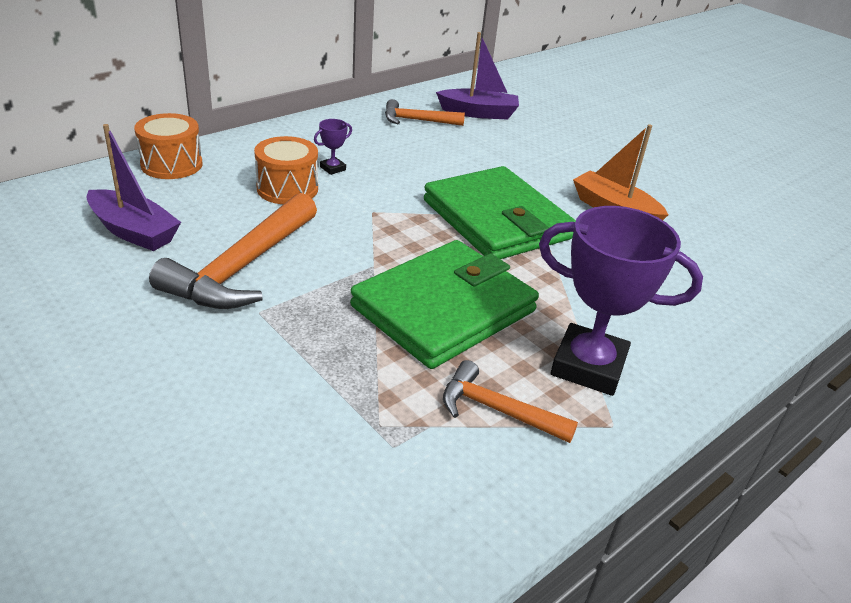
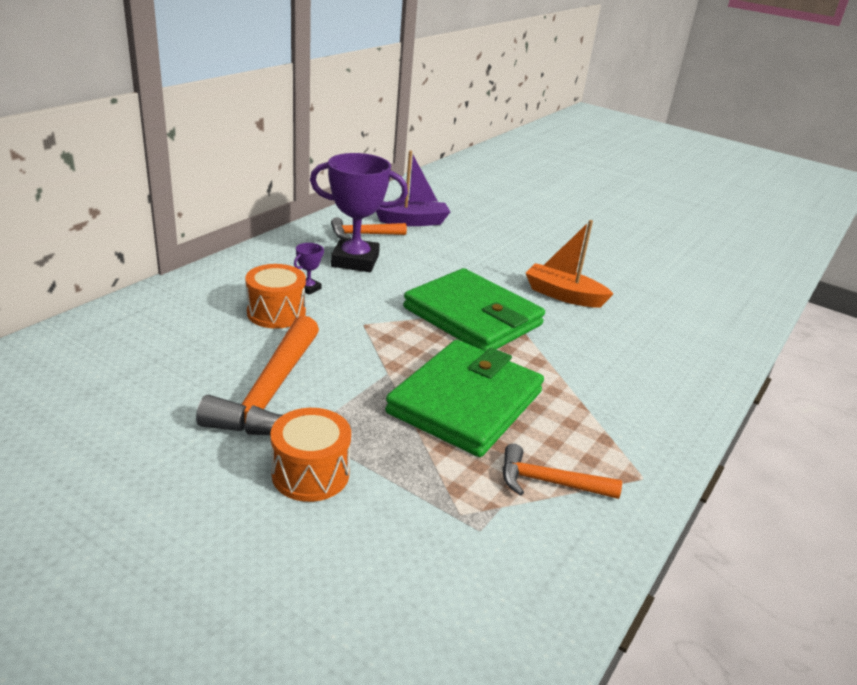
camera: 15 degrees left, 5 degrees down
(134, 232) = (149, 374): purple boat -> none
(171, 164) = (154, 304): orange drum -> orange drum (310, 474)
(588, 366) = (603, 432): purple trophy -> purple trophy (355, 261)

